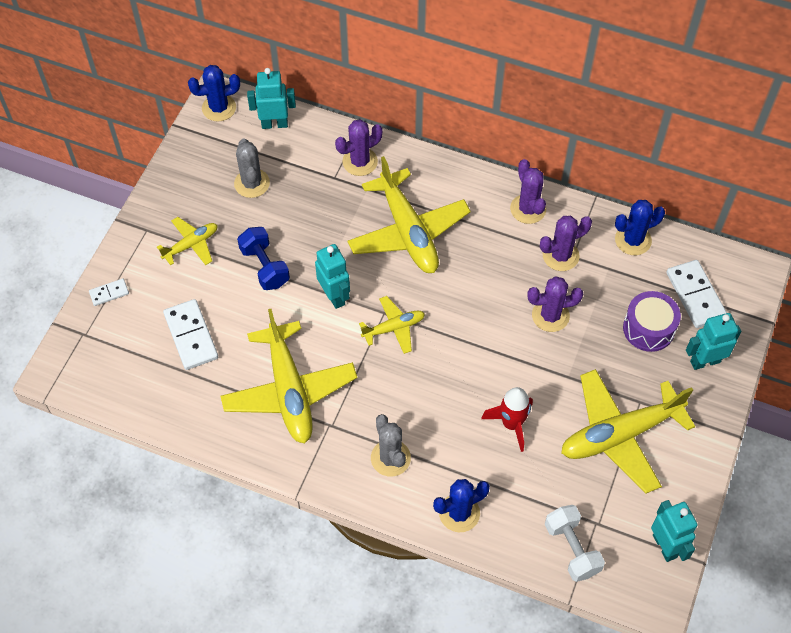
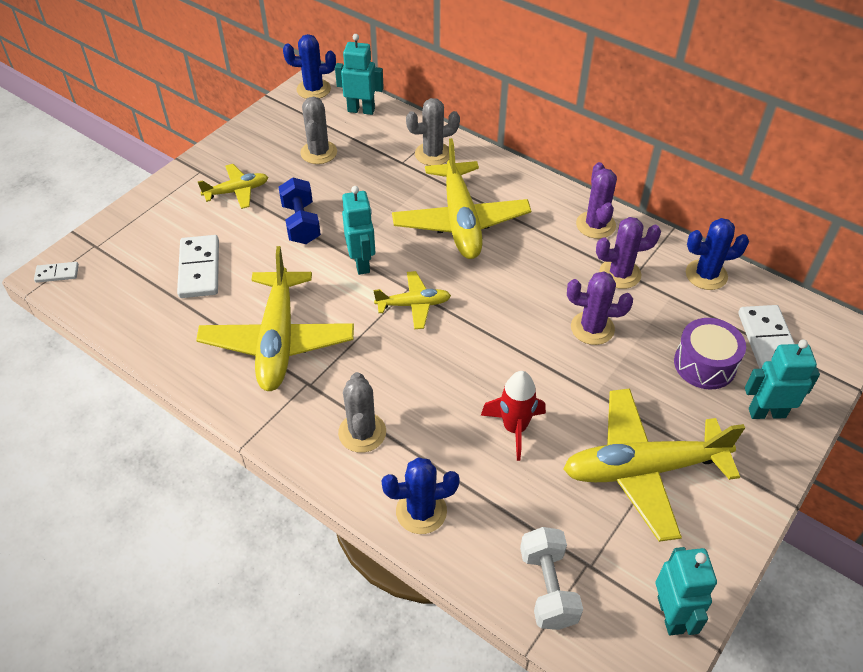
camera: 15 degrees right, 10 degrees down
(109, 293) = (138, 216): white domino -> white domino (57, 273)
(360, 162) = (433, 154): purple cactus -> grey cactus

